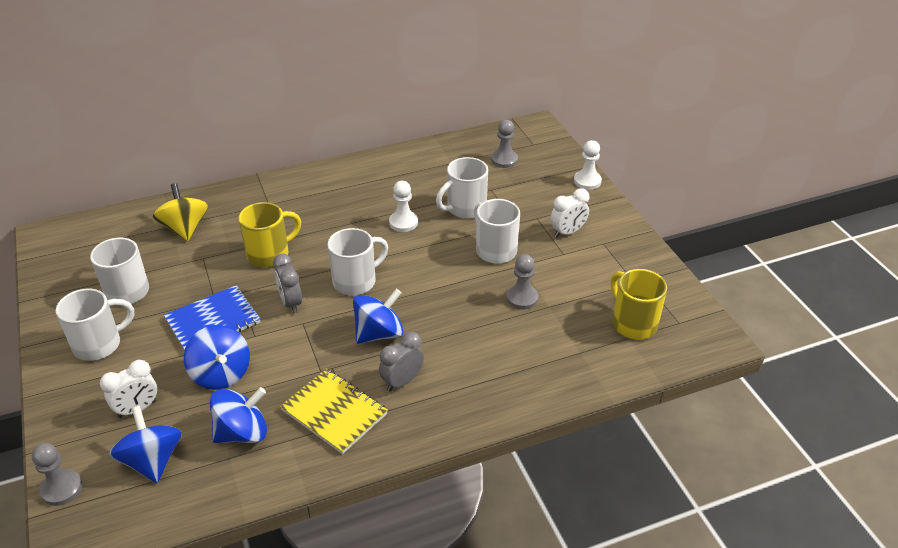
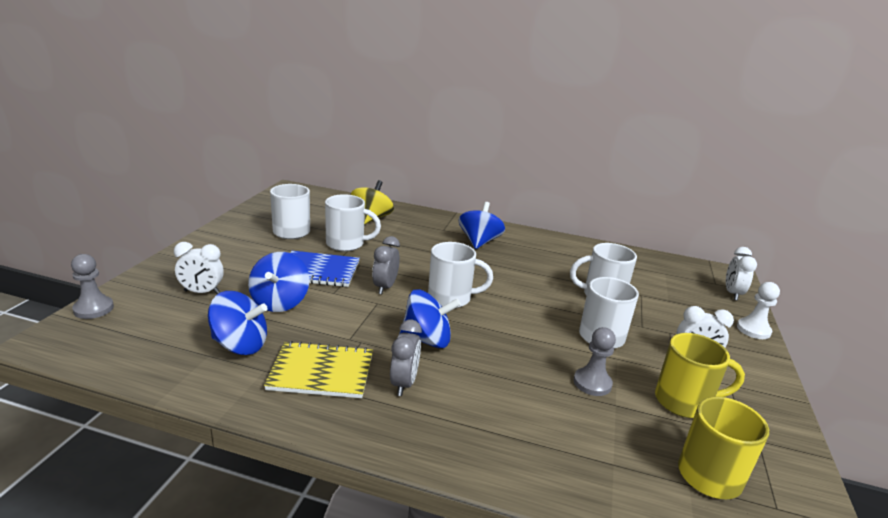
camera: 35 degrees right, 15 degrees down
(99, 344) = (236, 248): white mug -> white mug (347, 244)
(152, 461) = (162, 326): blue spinning top -> blue spinning top (479, 242)
(270, 254) = (408, 254): yellow mug -> yellow mug (684, 402)
(334, 412) = (321, 372): yellow notebook -> yellow notebook turned 75 degrees counterclockwise
(402, 381) = (404, 383): grey clock -> grey clock turned 105 degrees clockwise
(403, 222) = (535, 281): white pawn -> none
(504, 160) = (674, 282): grey pawn -> none
(551, 149) = (732, 293): none -> white clock

